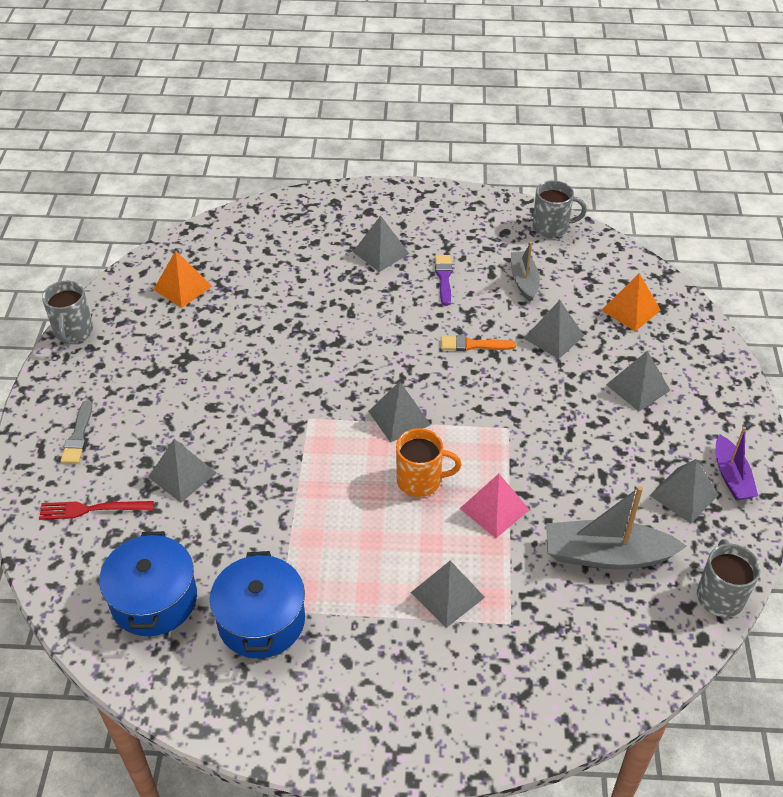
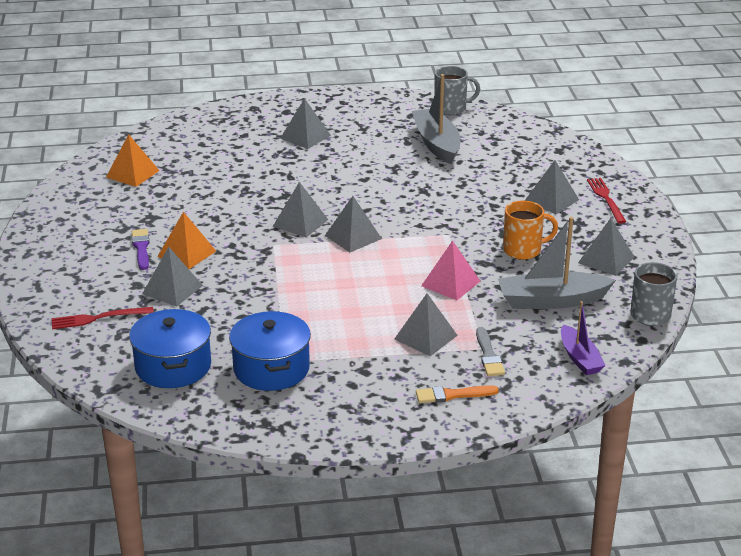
camera: 10 degrees left, 15 degrees down
(73, 331) = (41, 210): grey mug -> none
(78, 436) = (69, 275): grey brush -> grey brush (488, 355)
(420, 481) = (383, 273): orange mug -> orange mug (523, 250)
(444, 278) = (366, 148): purple brush -> purple brush (141, 248)
(473, 345) = (404, 187): orange brush -> orange brush (452, 395)
(524, 281) = (436, 144): grey boat -> grey boat, size x1.61
(554, 337) = (472, 176): grey pyramid -> grey pyramid (300, 223)
(630, 310) = (533, 154): orange pyramid -> orange pyramid (186, 253)
(702, 394) = (606, 199): none -> red fork
(731, 476) = (642, 245): purple boat -> purple boat (580, 358)

